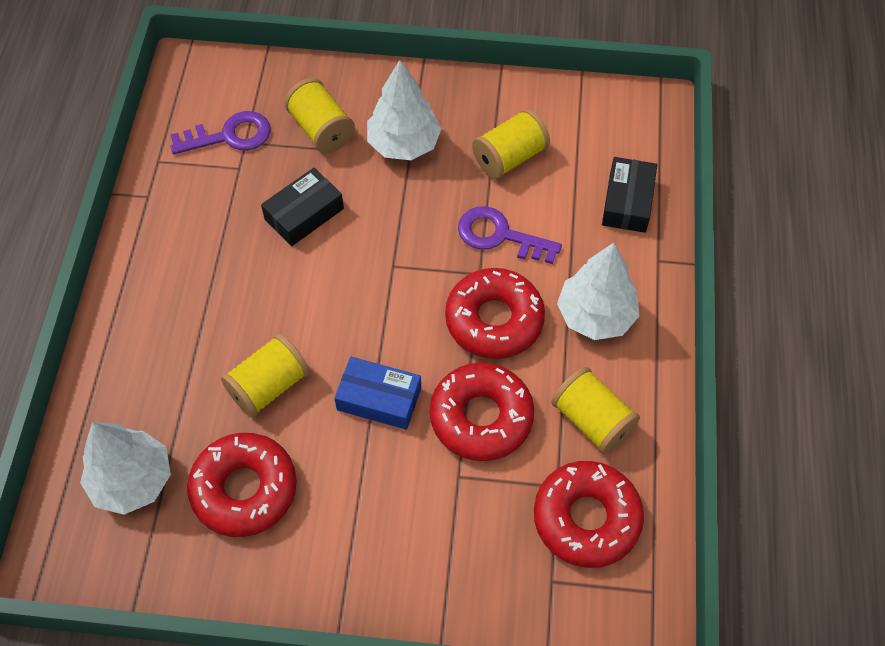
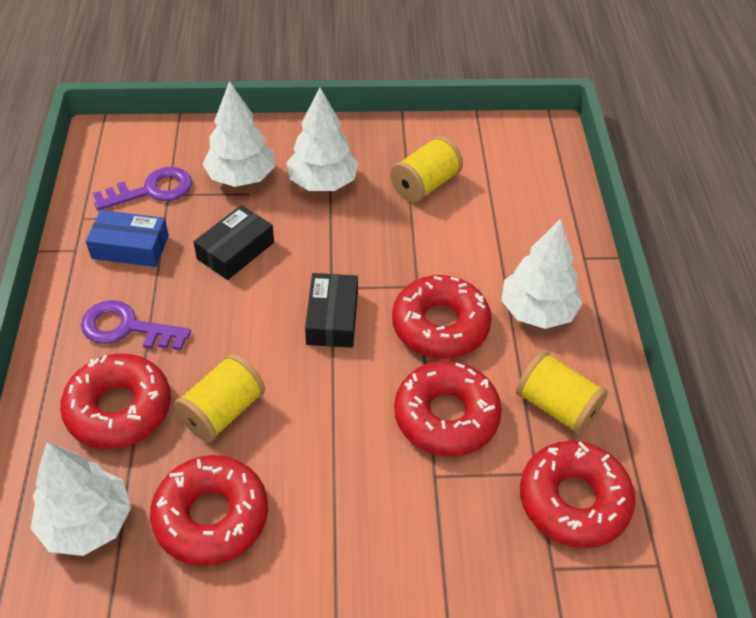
camera: 10 degrees left, 10 degrees down
(172, 372) = (119, 409): none -> red donut
(321, 129) = (241, 177): yellow spool -> white tree
(379, 399) = (339, 411): blue box -> blue box (130, 247)
(500, 235) = (430, 251): purple key -> purple key (127, 328)
(627, 202) = (543, 211): black box -> black box (332, 318)

